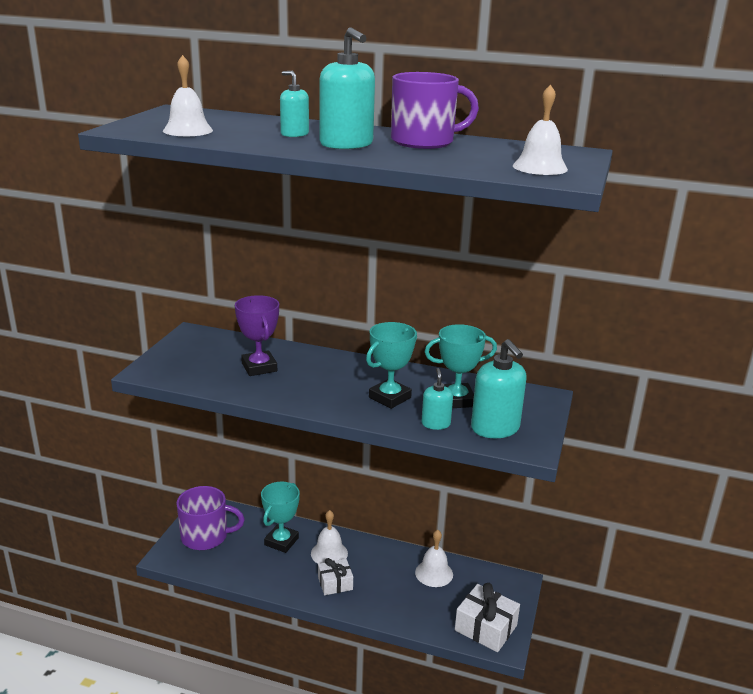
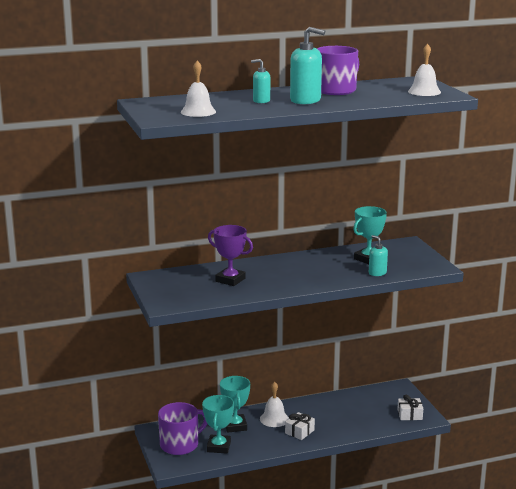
camera: 35 degrees left, 5 degrees down
(390, 397) = (332, 269): turquoise trophy -> turquoise trophy (218, 447)
(434, 573) = (349, 402): white bell -> none
(485, 628) = (409, 415): white gift -> white gift, size x0.65
(495, 428) = (409, 265): turquoise soap dispenser -> none

